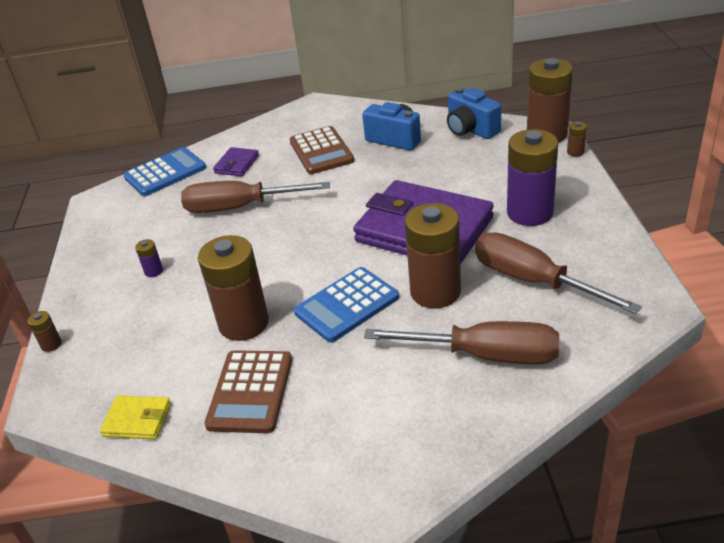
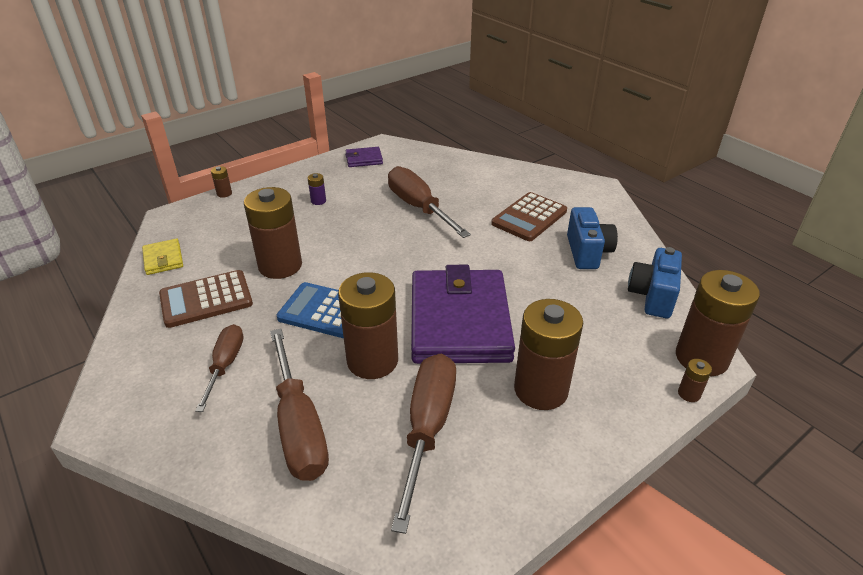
camera: 55 degrees right, 0 degrees up
(165, 173) = (436, 157): blue calculator -> none
(237, 164) = (473, 183): purple wallet -> purple wallet (364, 159)
(369, 392) = (225, 365): none -> brown screwdriver
(529, 213) = (541, 389): purple battery -> brown battery

